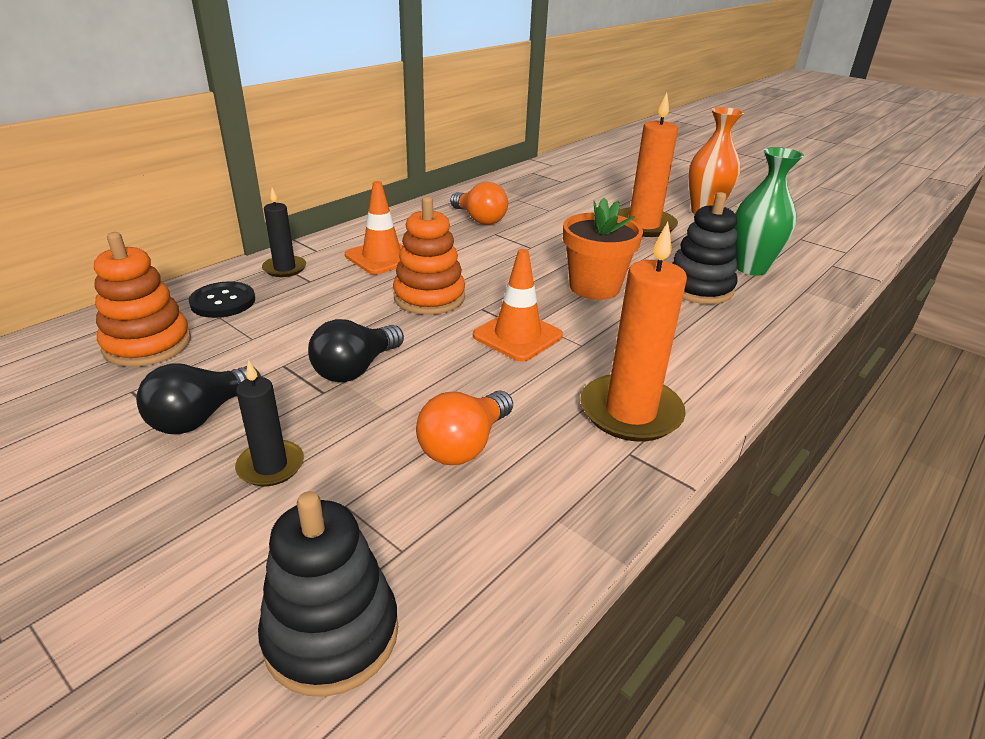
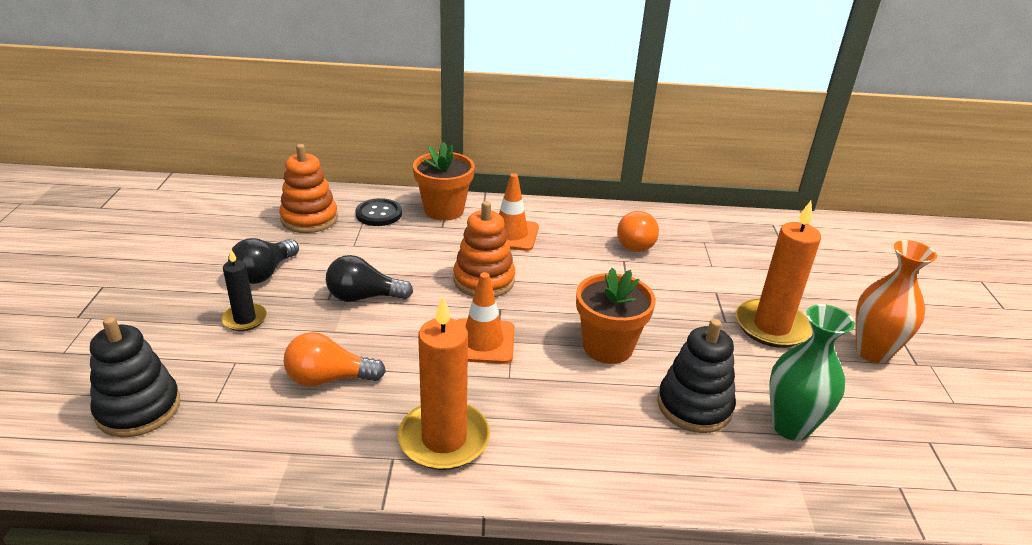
camera: 50 degrees right, 0 degrees up
(201, 417) = (264, 273): black light bulb -> black light bulb turned 60 degrees counterclockwise
(284, 268) = (444, 210): black candle -> orange flower pot

